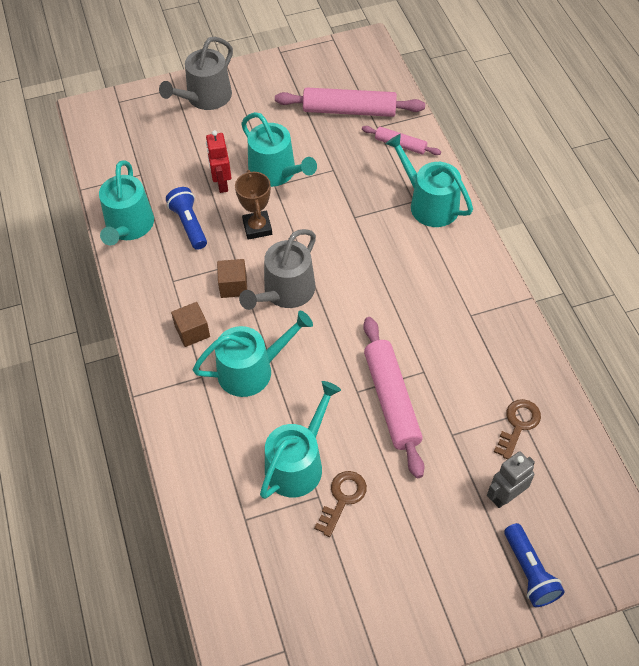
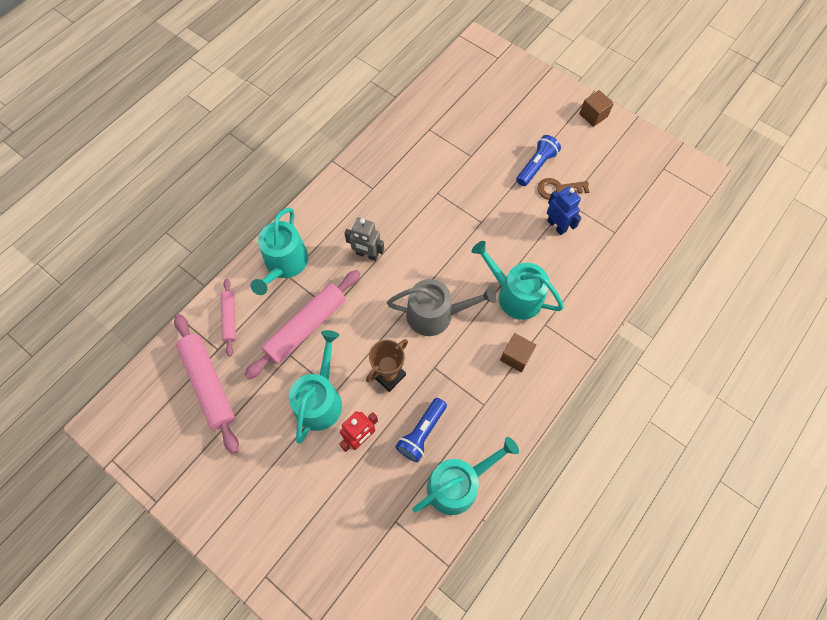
camera: 125 degrees left, 10 degrees up
(205, 98) = (262, 532): grey watering can -> none
(233, 286) = (456, 355): brown cube -> brown cube (593, 115)
(298, 463) = (556, 226): turquoise watering can -> blue robot
(391, 400) = (472, 199): pink rolling pin -> pink rolling pin (306, 327)
(505, 496) = (489, 112): grey robot -> grey robot (367, 254)
(518, 425) = (437, 126): brown key -> none
(529, 572) = (524, 83): blue flashlight -> blue flashlight (536, 166)

